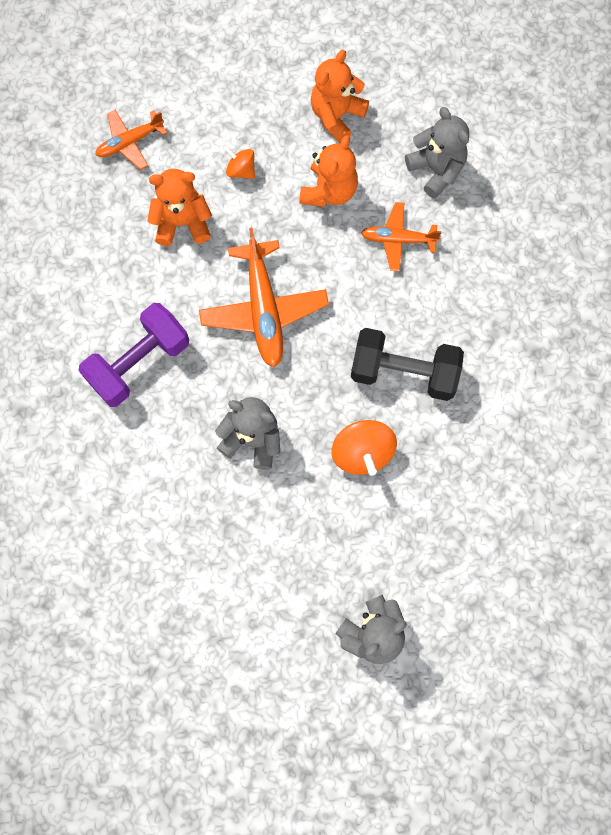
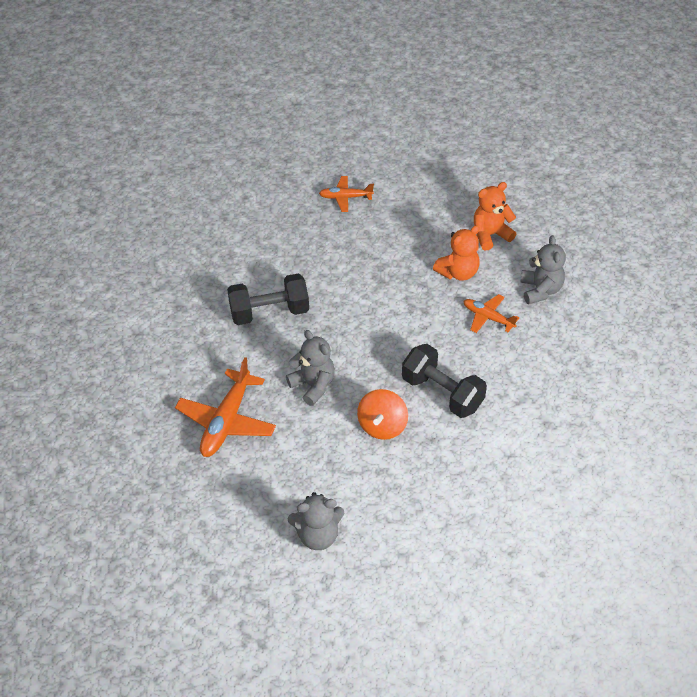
camera: 30 degrees right, 25 degrees down
(139, 363) = (269, 312): purple dumbbell -> black dumbbell
(182, 223) = (349, 251): orange teddy bear -> none
(241, 170) = (407, 239): orange spinning top -> none
(264, 310) = (370, 318): orange plane -> orange plane (226, 421)

